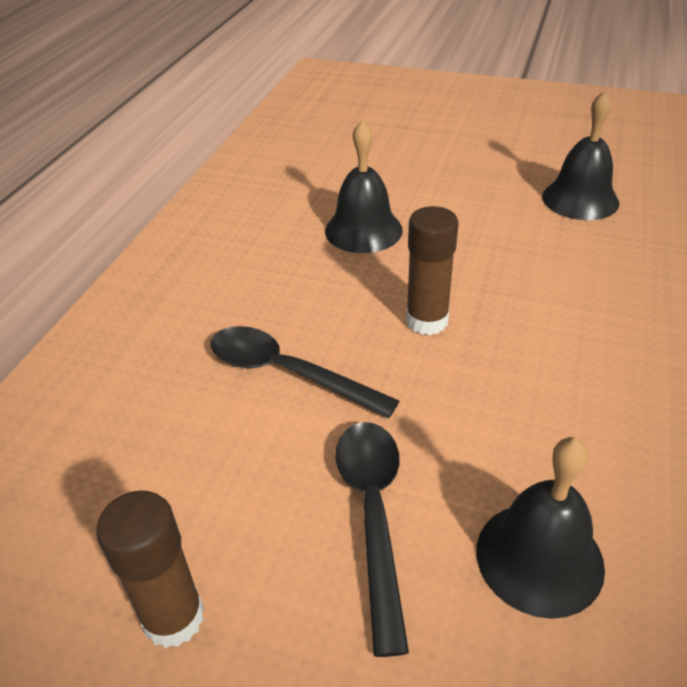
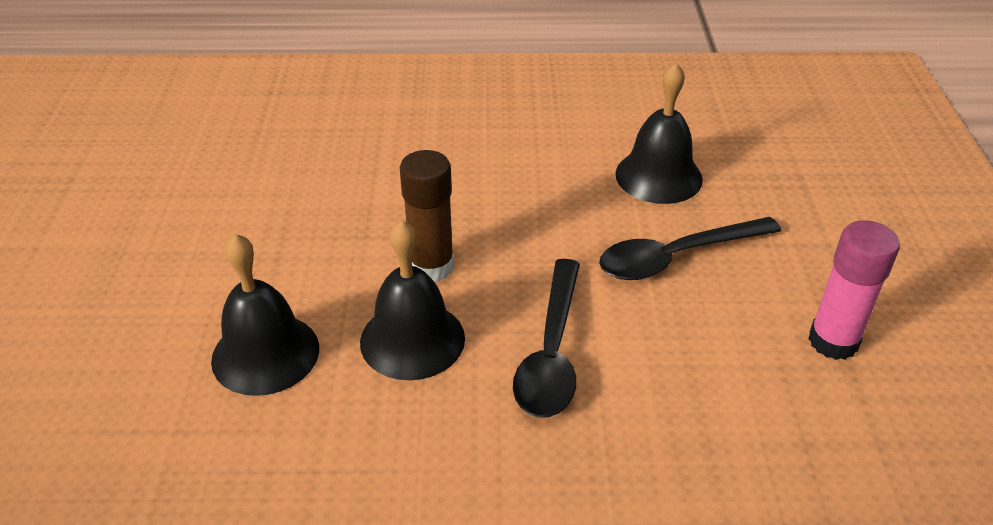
camera: 110 degrees left, 0 degrees up
(173, 617) = (833, 341): brown glue stick -> pink glue stick
(580, 199) = (176, 184): black bell -> black bell (412, 339)

